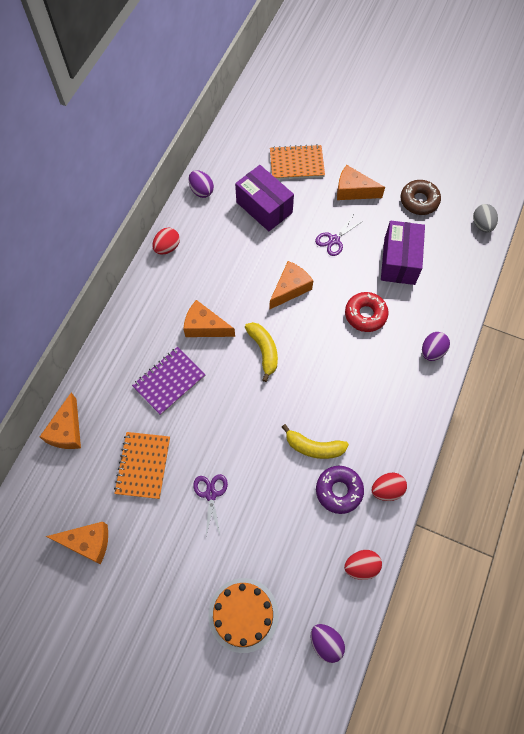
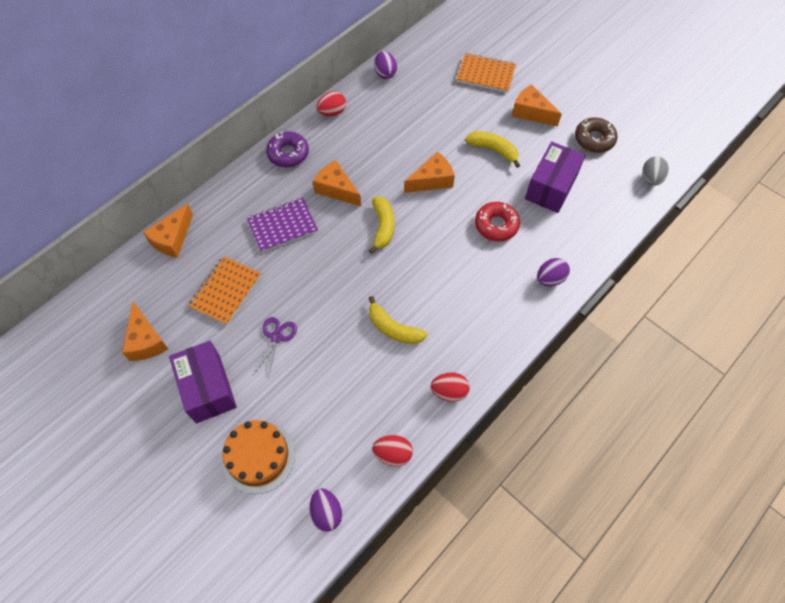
camera: 20 degrees right, 5 degrees down
(88, 542) = (146, 340): orange cheese -> orange cheese turned 45 degrees clockwise
(264, 207) = (438, 103): purple box -> purple box (208, 388)
(334, 240) = (493, 150): purple scissors -> yellow banana
(339, 490) = (401, 376): purple donut -> purple donut (288, 154)

